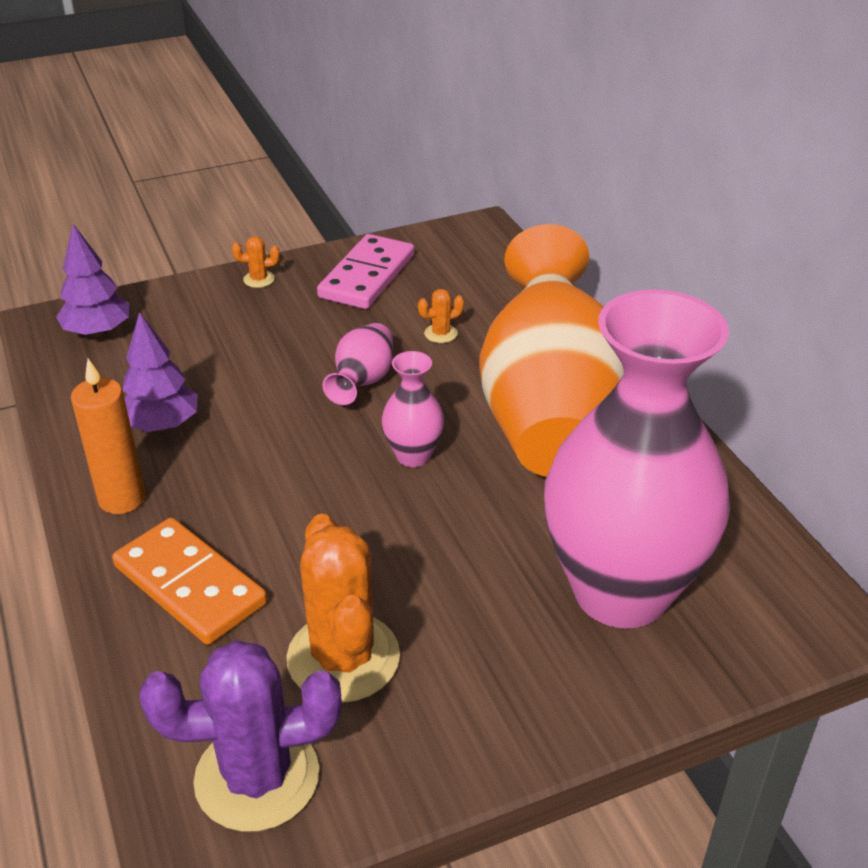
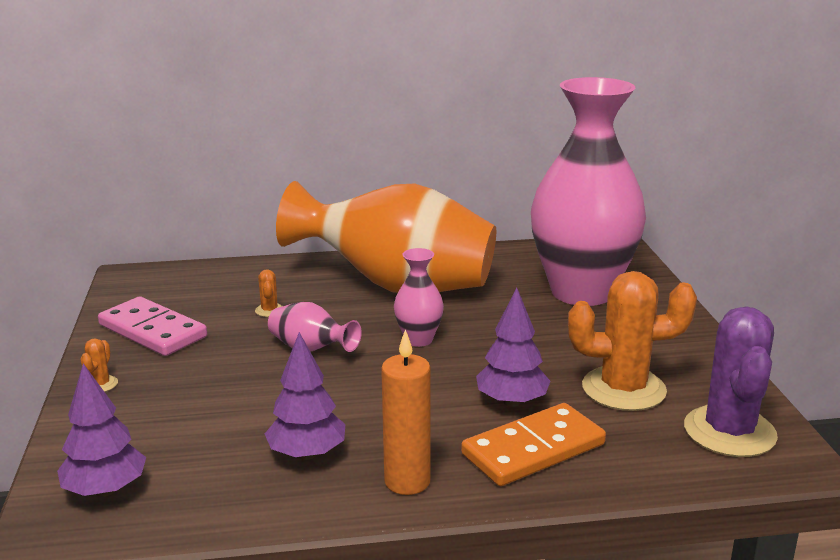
camera: 75 degrees left, 15 degrees down
(288, 555) = (512, 402): none -> purple tree

